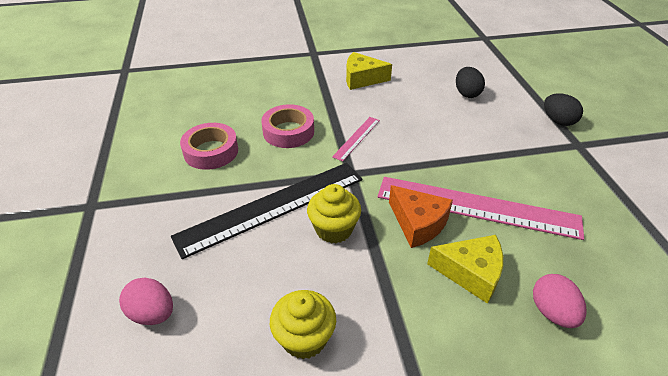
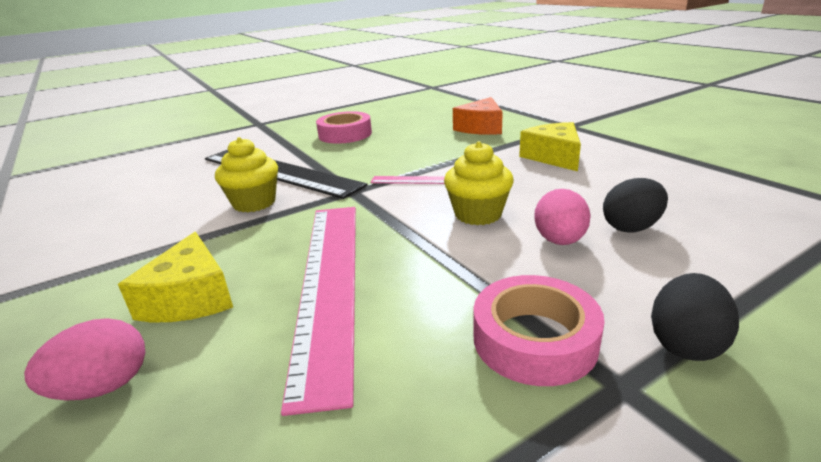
camera: 70 degrees right, 15 degrees down
(152, 313) = (148, 166): pink egg -> pink egg (559, 241)
(288, 131) = (401, 150): pink tape -> pink tape (534, 339)
(304, 338) = (108, 222): yellow cupcake -> yellow cupcake (478, 214)
(418, 223) = (278, 245): orange cheese -> orange cheese (481, 128)

